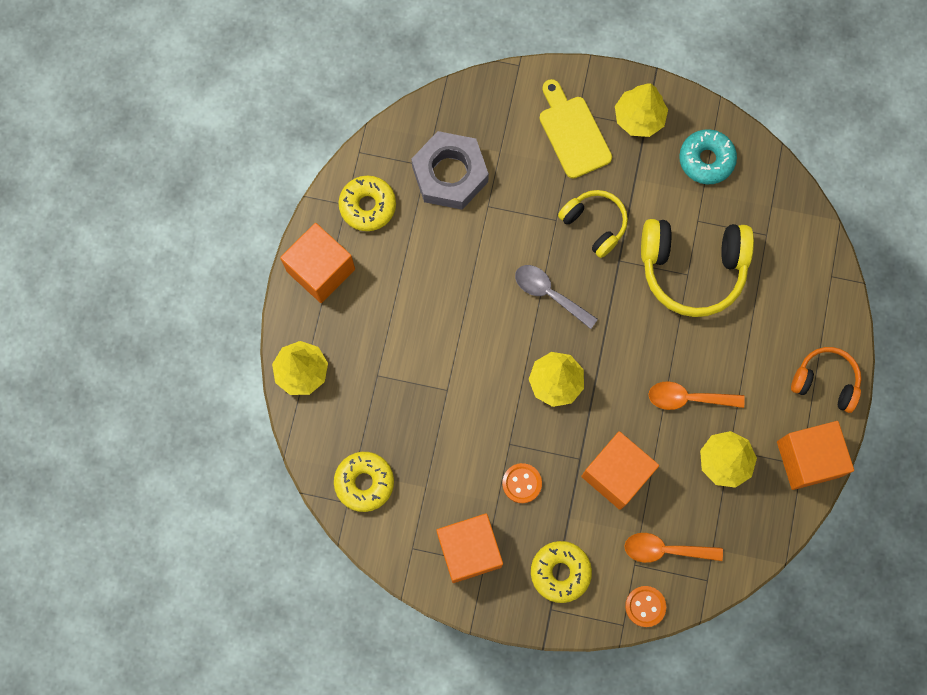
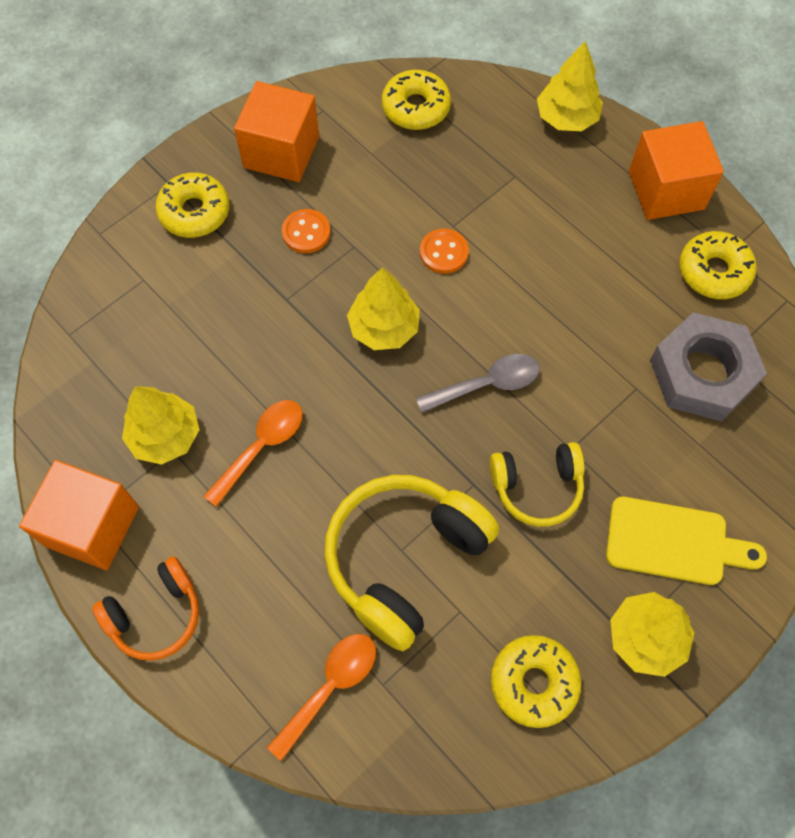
camera: 125 degrees right, 10 degrees down
(616, 474) = (243, 322): orange cube -> none
(645, 606) = (98, 263): orange button -> orange button (444, 252)
(665, 550) = (132, 316): orange spoon -> orange spoon (330, 687)
(706, 160) = (534, 682): turquoise donut -> yellow donut

